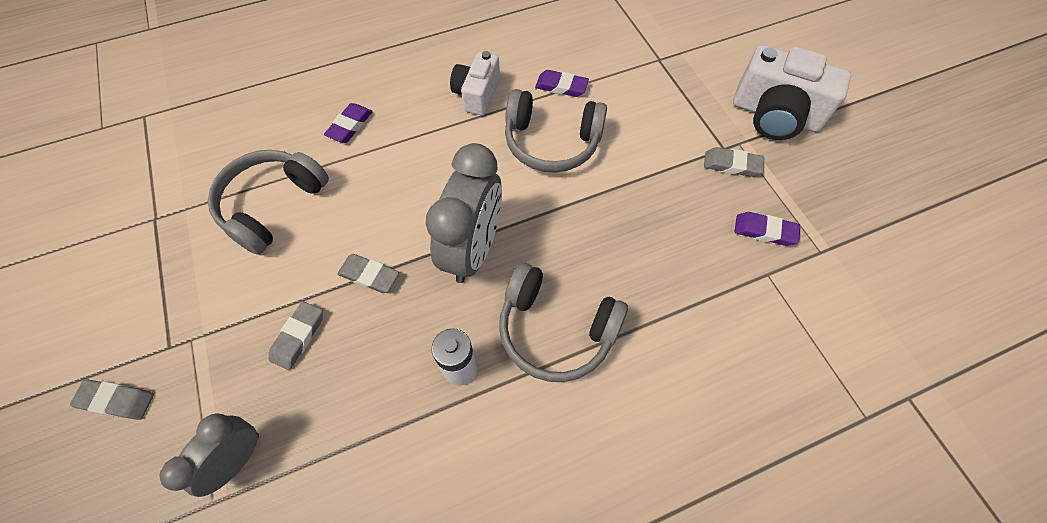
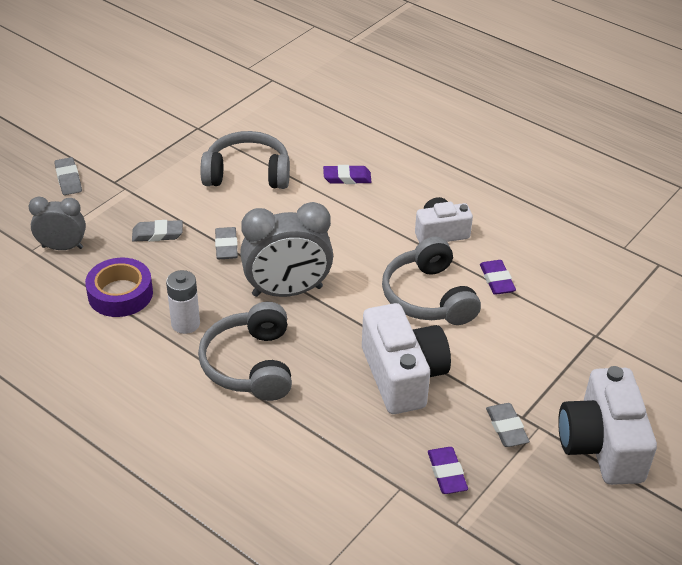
camera: 60 degrees right, 20 degrees down
(368, 420) = (120, 294): none -> purple tape
(637, 208) = (403, 375): none -> white camera

